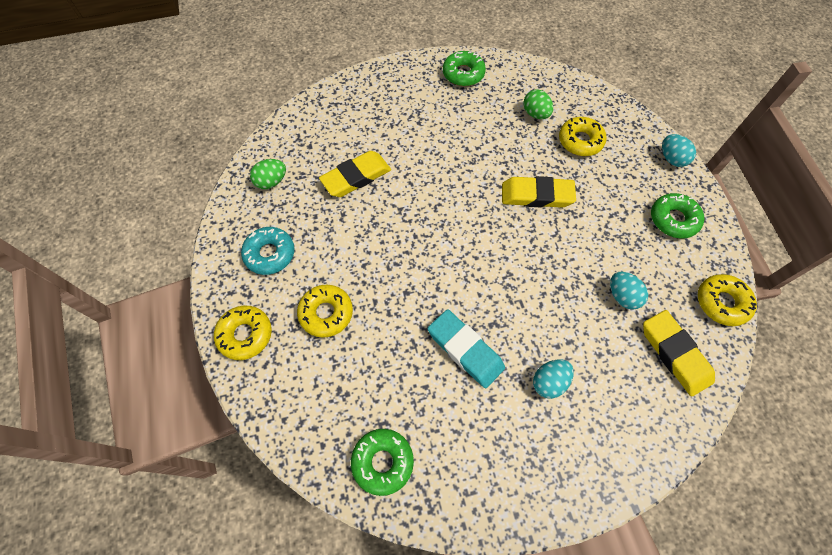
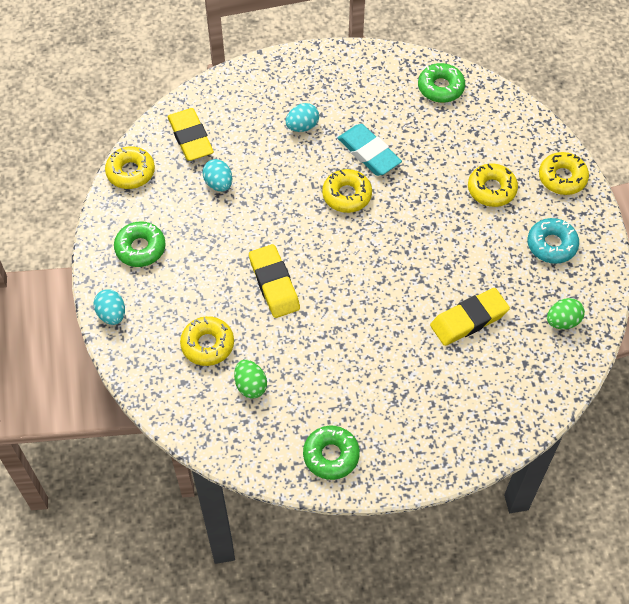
camera: 175 degrees left, 5 degrees down
(482, 293) = (347, 195): none -> yellow donut
(536, 195) = (274, 284): yellow eraser -> yellow eraser turned 60 degrees clockwise

